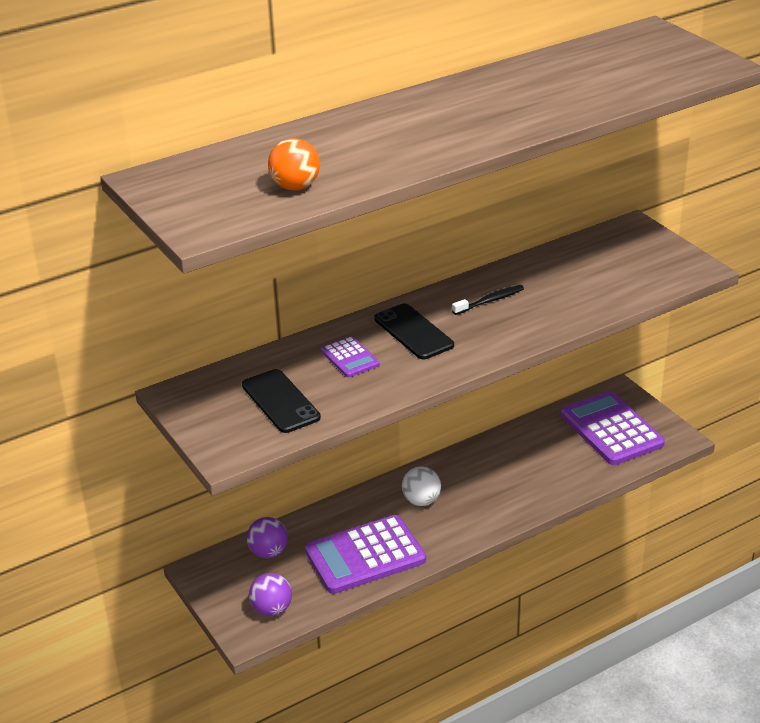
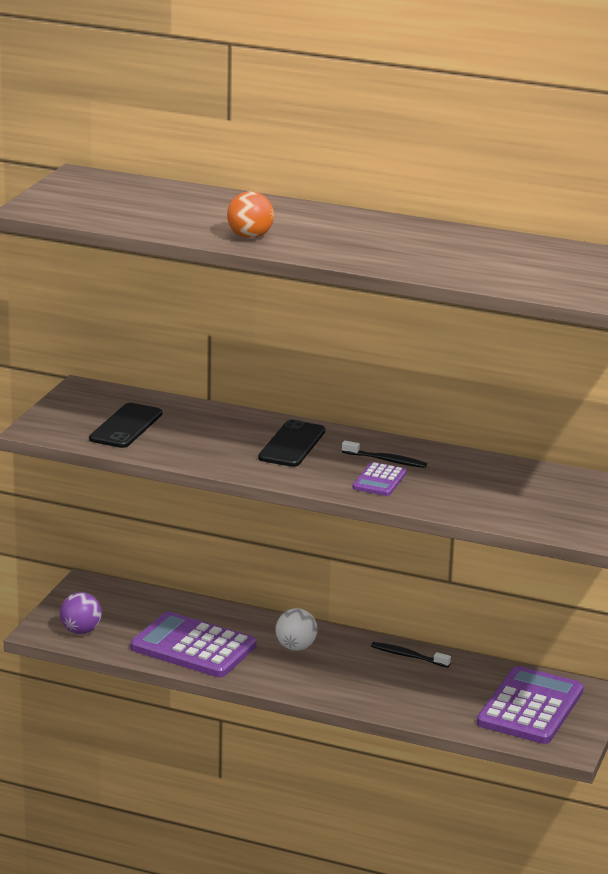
camera: 50 degrees right, 10 degrees down
(268, 552) = (143, 604): purple ball -> none
(295, 187) = (135, 216): orange ball -> orange ball (250, 237)
(350, 358) = (219, 432): purple calculator -> purple calculator (379, 480)
(489, 451) = (408, 656): none -> black toothbrush

